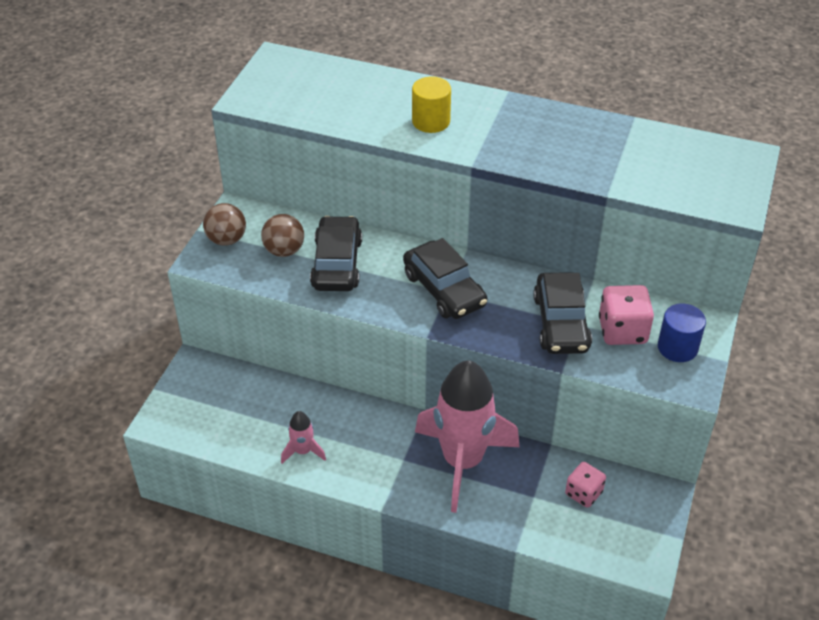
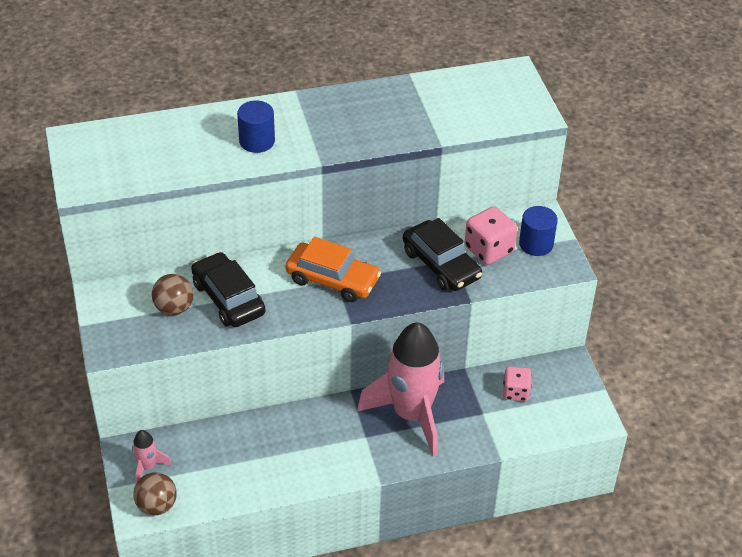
camera: 35 degrees left, 0 degrees up
(227, 239) = (115, 322): brown ball -> brown ball (157, 505)
(303, 451) = (281, 472): pink rocket -> pink rocket (147, 467)
(431, 121) = (257, 141): yellow cylinder -> blue cylinder
(444, 290) = (332, 280): black car -> orange car

